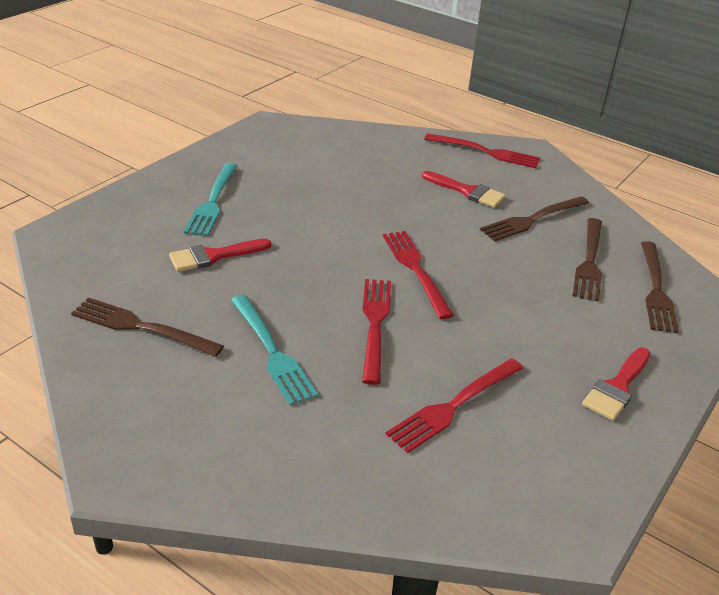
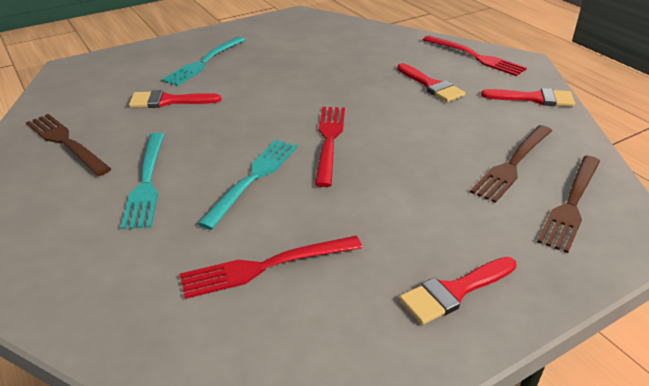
camera: 25 degrees right, 0 degrees up
(375, 324) = (253, 178): red fork -> turquoise fork
(532, 220) = (478, 118): brown fork -> none
(566, 190) = (534, 98): none -> red brush

